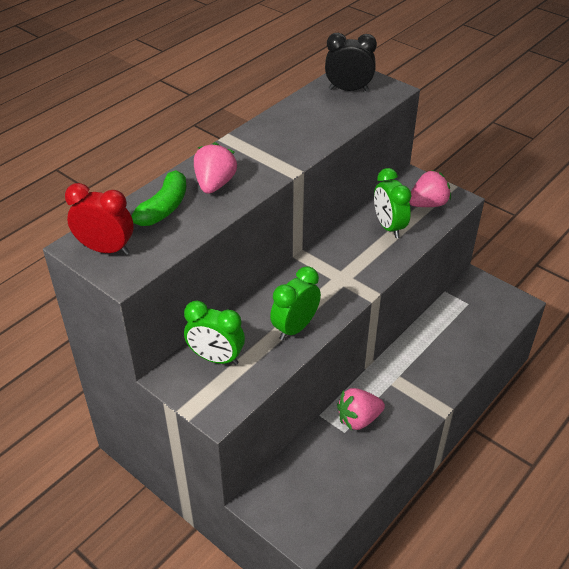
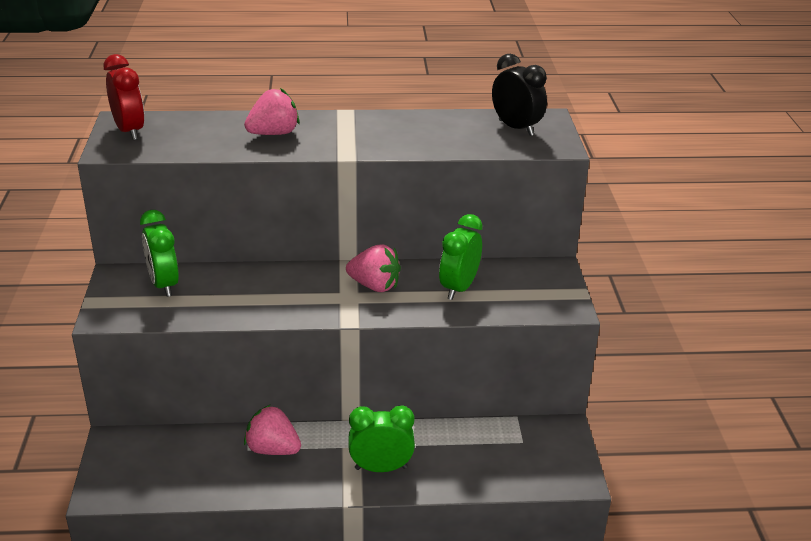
camera: 45 degrees right, 10 degrees down
(163, 209) = (210, 129): green banana -> none
(295, 328) = (250, 304): green clock -> green clock (381, 468)
(428, 204) = (529, 294): pink strawberry -> pink strawberry (374, 286)

